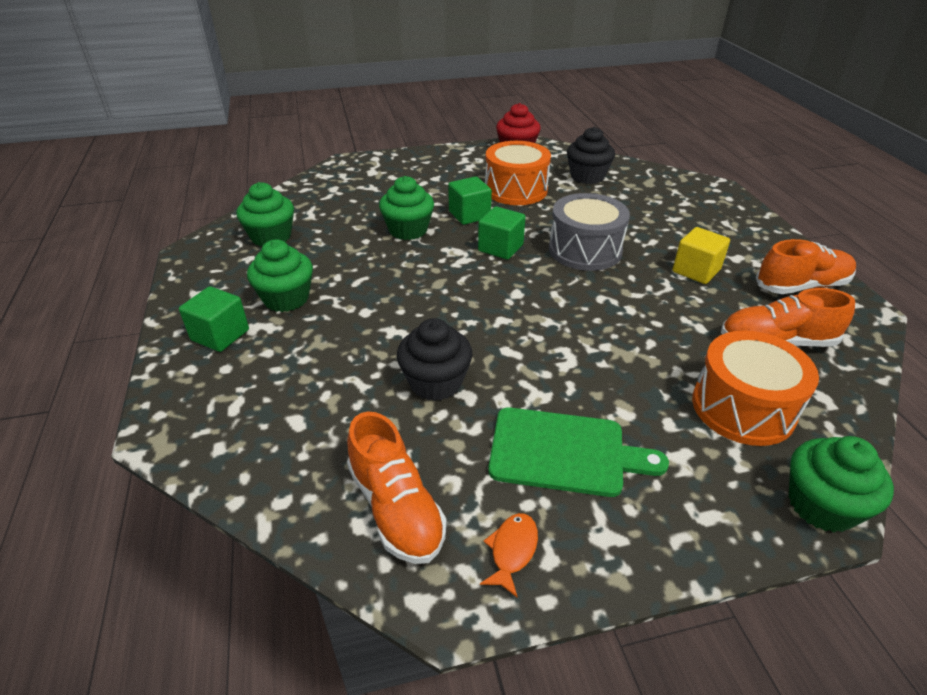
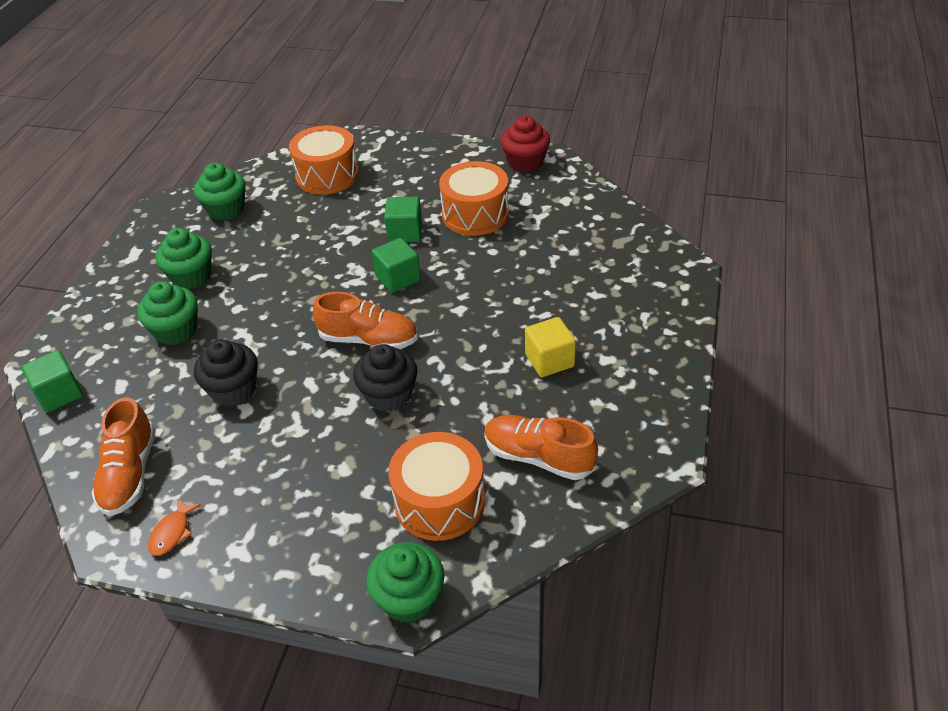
camera: 30 degrees right, 5 degrees up
(220, 335) = (124, 295): green cube -> green cube (60, 394)
(351, 191) = (327, 175): none -> orange drum
(408, 230) = (338, 234): green cupcake -> green cupcake (176, 330)
(512, 551) = (172, 532): orange fish -> orange fish turned 150 degrees clockwise
(564, 452) = (269, 480): green cutting board -> none
(585, 250) = (470, 304): grey drum -> none
(587, 176) = (563, 216): black cupcake -> black cupcake (389, 395)
(801, 286) = (633, 411): orange shoe -> orange shoe (368, 339)

